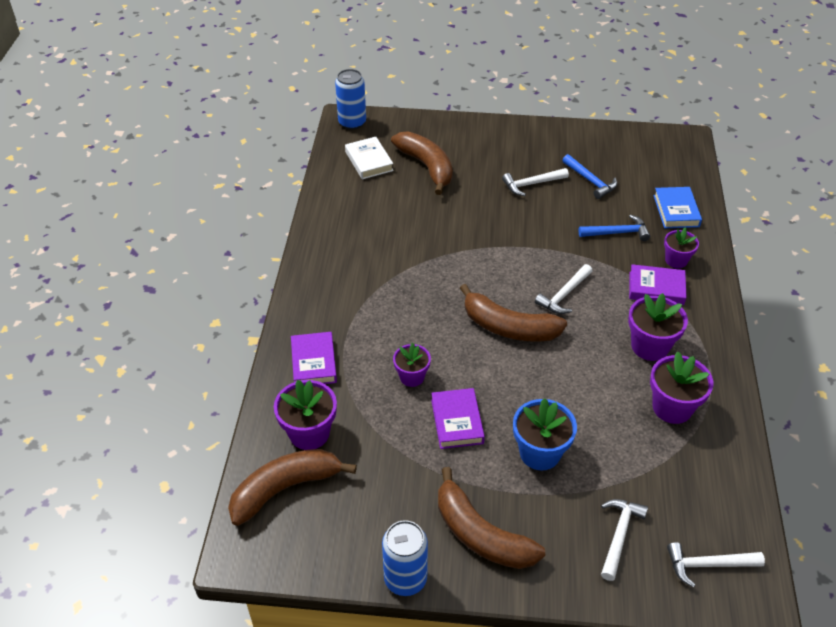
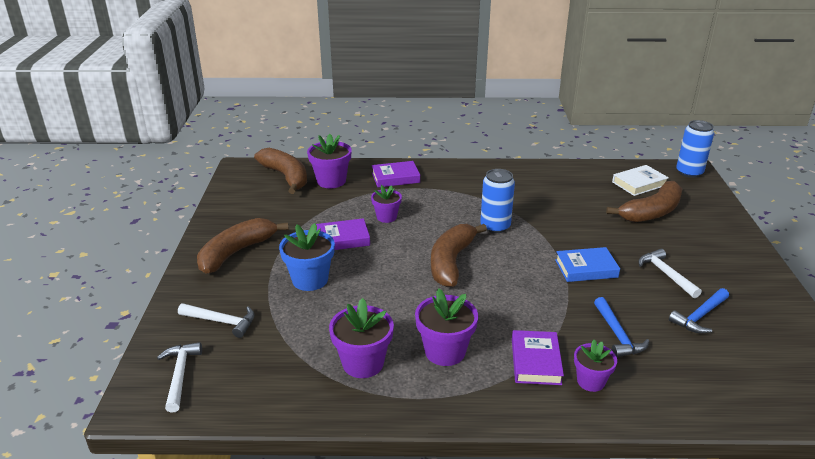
camera: 85 degrees right, 15 degrees down
(405, 579) = (208, 223): blue can -> blue can (495, 226)
(564, 295) = (503, 294): white hammer -> none
(676, 211) = (686, 388): blue book -> blue book (586, 268)

